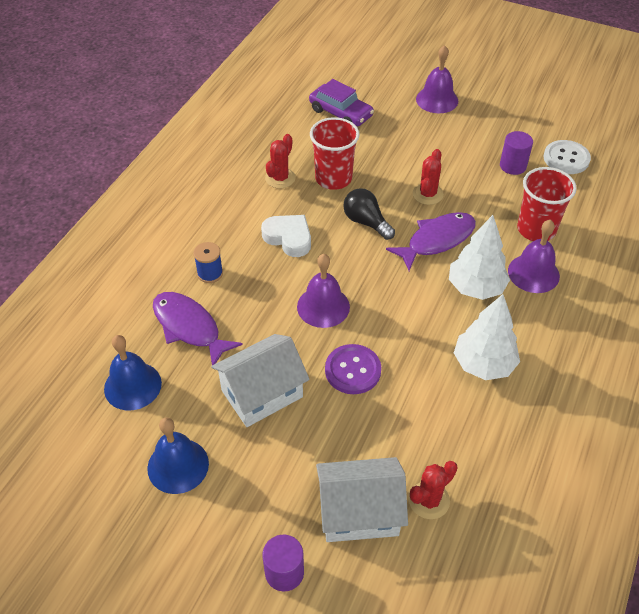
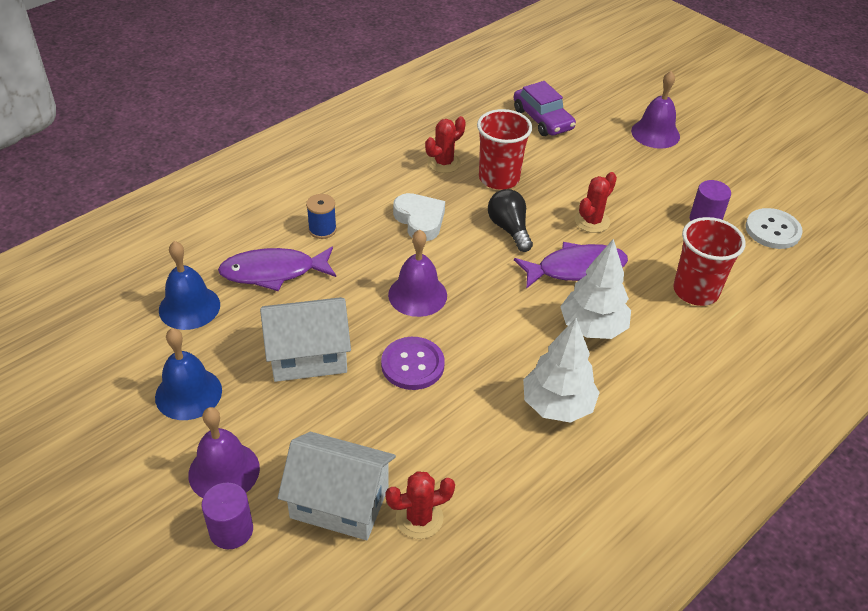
camera: 20 degrees right, 5 degrees down
(189, 327) = (273, 272): purple fish -> purple fish turned 75 degrees counterclockwise
(533, 273) = (667, 333): purple bell -> purple bell (224, 471)

